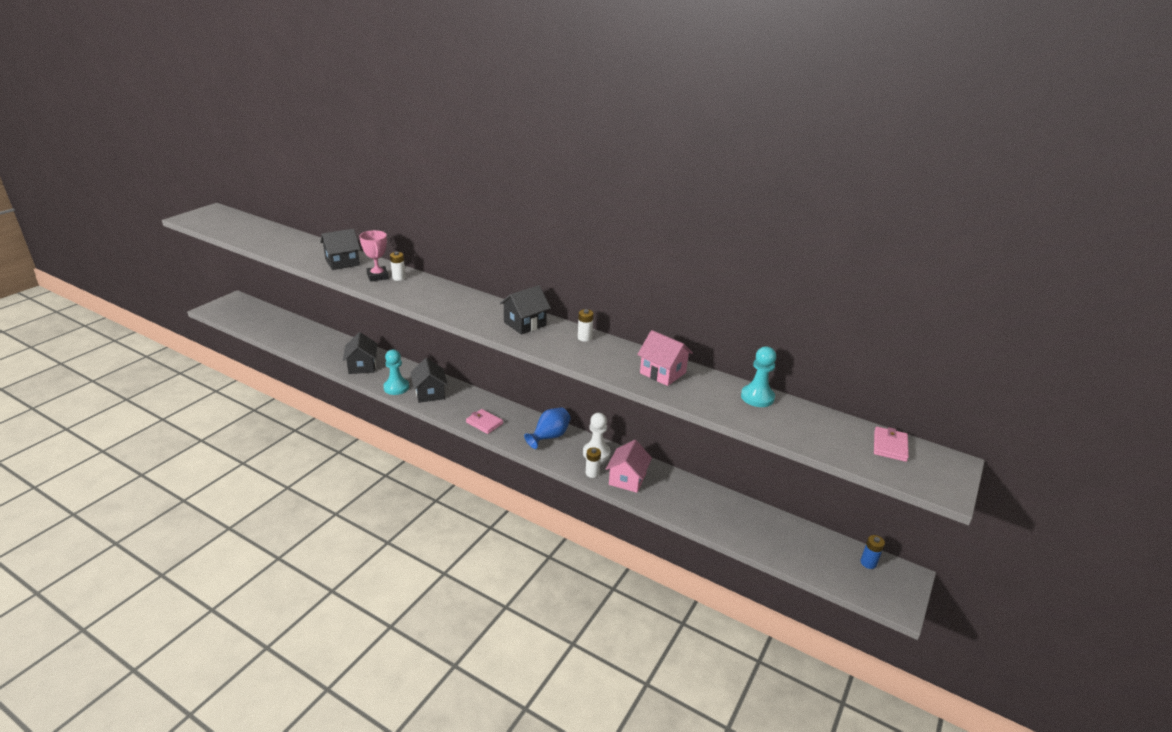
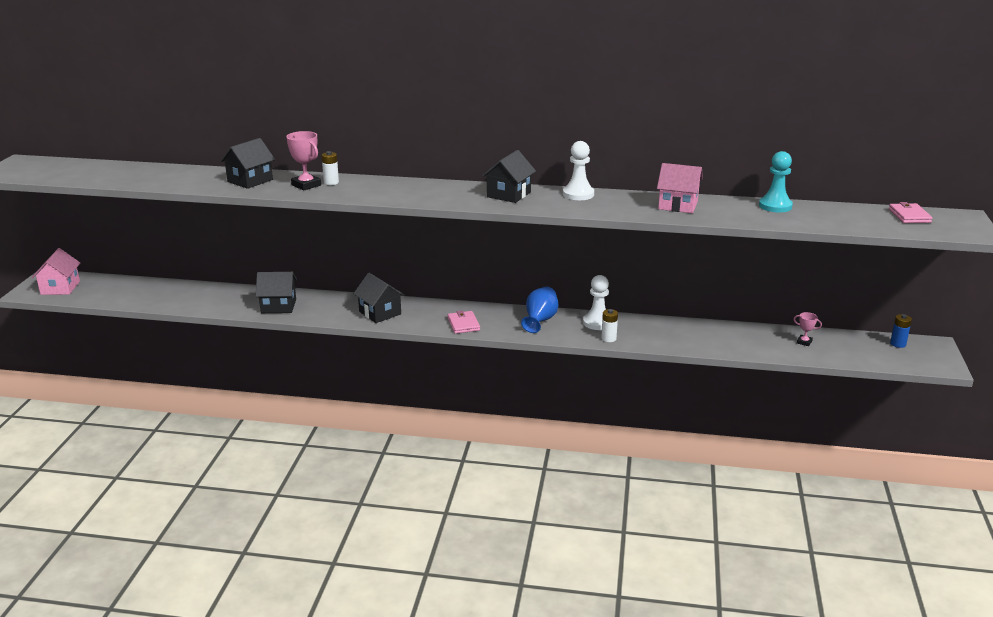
camera: 20 degrees left, 5 degrees down
(362, 366) = (278, 306): black house -> black house turned 60 degrees counterclockwise
(396, 387) = (337, 316): turquoise pawn -> none
(484, 423) = (463, 324): pink wallet -> pink wallet turned 60 degrees clockwise
(584, 338) = (578, 194): white battery -> white pawn
(627, 479) = (645, 335): pink house -> pink house (60, 288)
(772, 531) = (804, 342): none -> pink trophy

